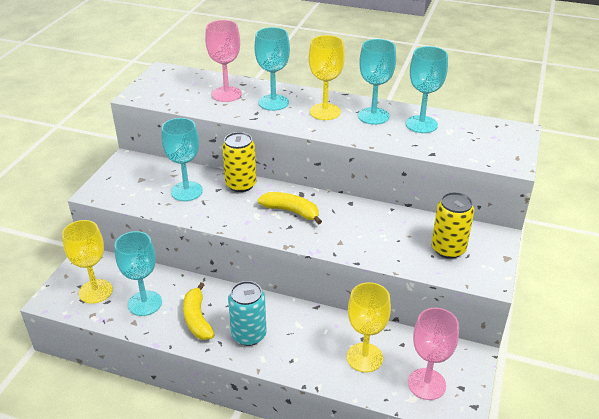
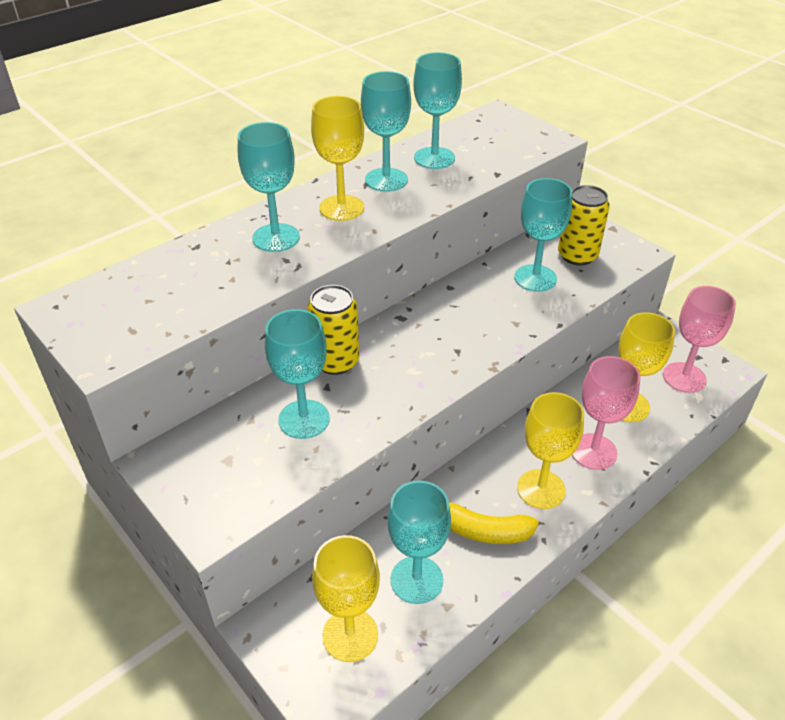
camera: 60 degrees left, 5 degrees up
(226, 94) = (208, 269): pink goblet -> pink goblet (593, 451)
(249, 335) = (541, 489): turquoise can -> yellow goblet
(291, 211) = (429, 338): yellow banana -> none
(398, 236) = (535, 278): none -> turquoise goblet

